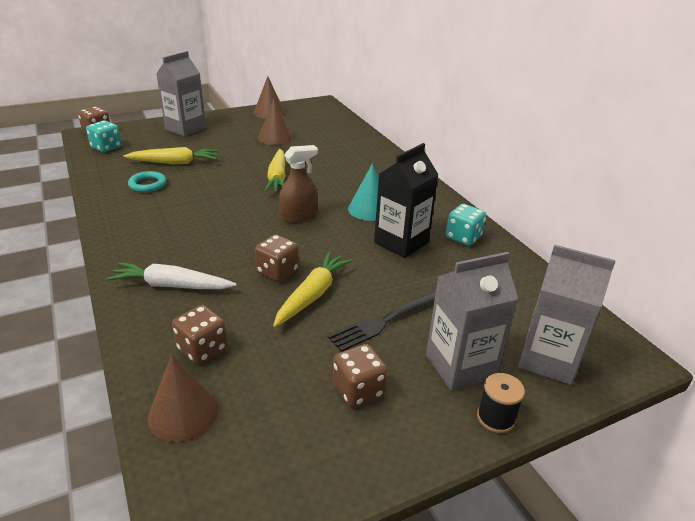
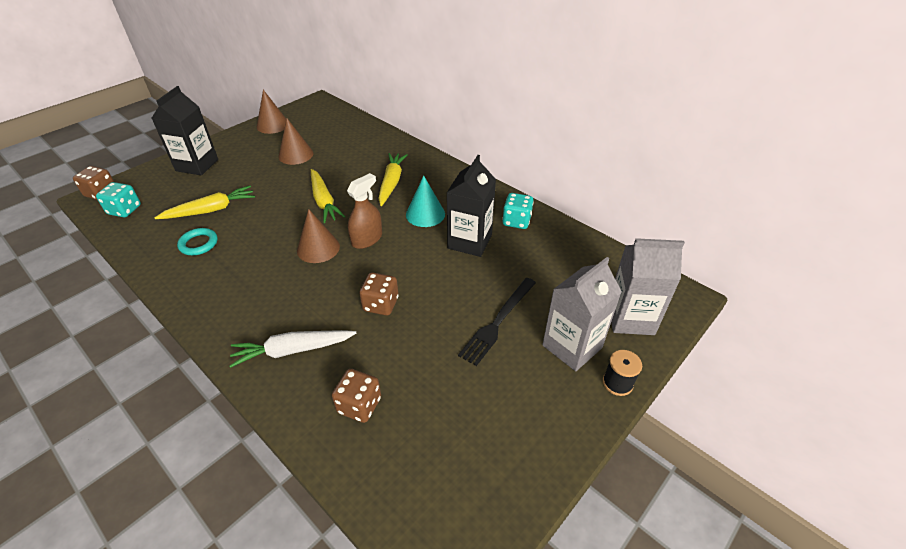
camera: 20 degrees left, 10 degrees up
(183, 413) = (379, 472): brown cone -> brown cone (318, 248)
(185, 128) = (197, 165): grey carton -> black carton
(312, 295) = (424, 318): yellow carrot -> yellow carrot (391, 183)
(358, 390) = (508, 396): brown dice -> none

